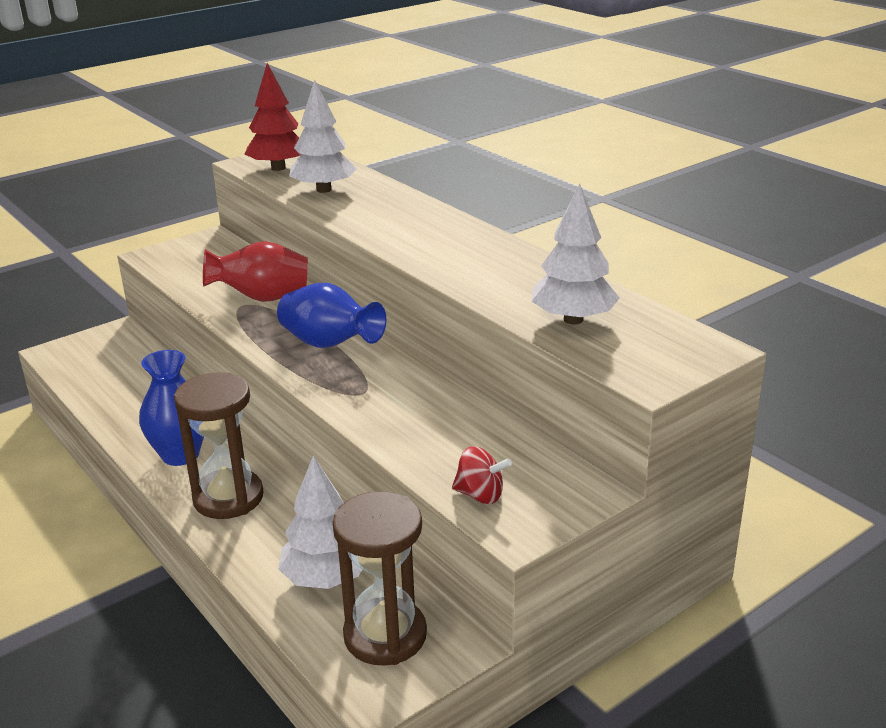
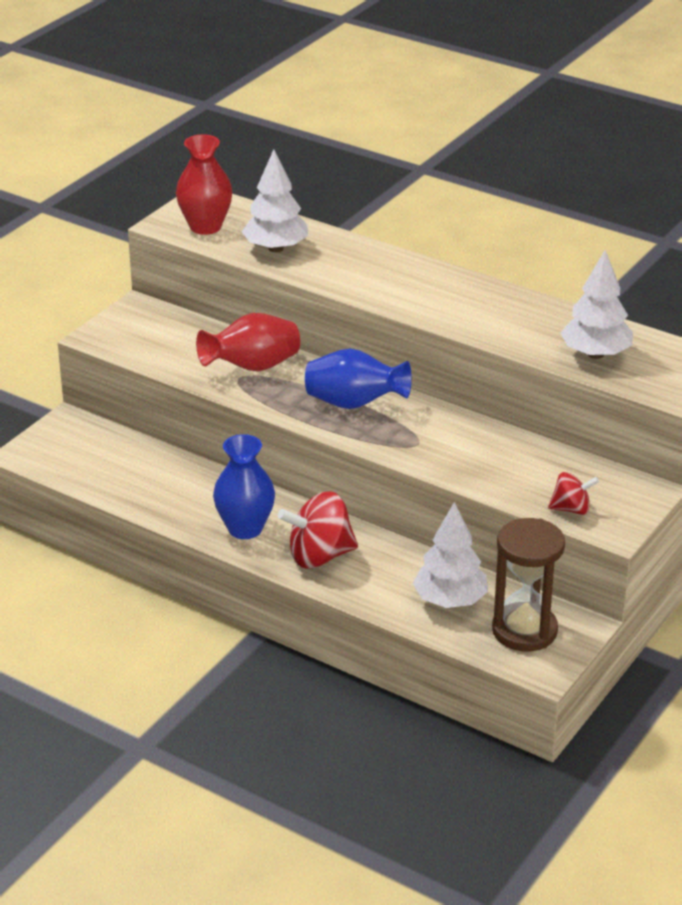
camera: 20 degrees left, 5 degrees up
(228, 498) = (319, 556): brown hourglass -> red spinning top
(278, 168) = (205, 227): red tree -> red vase

